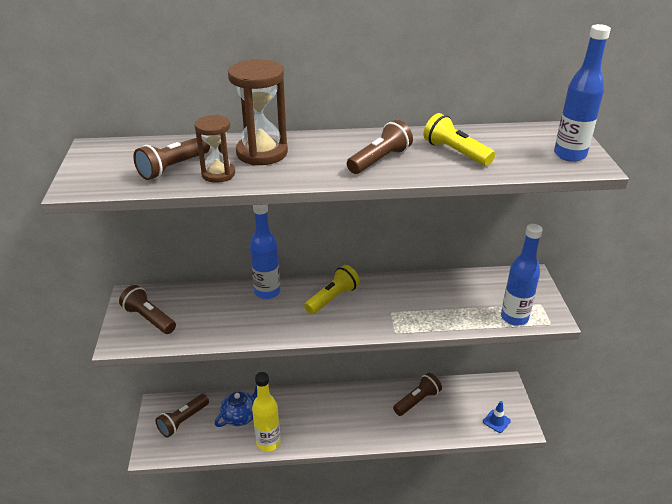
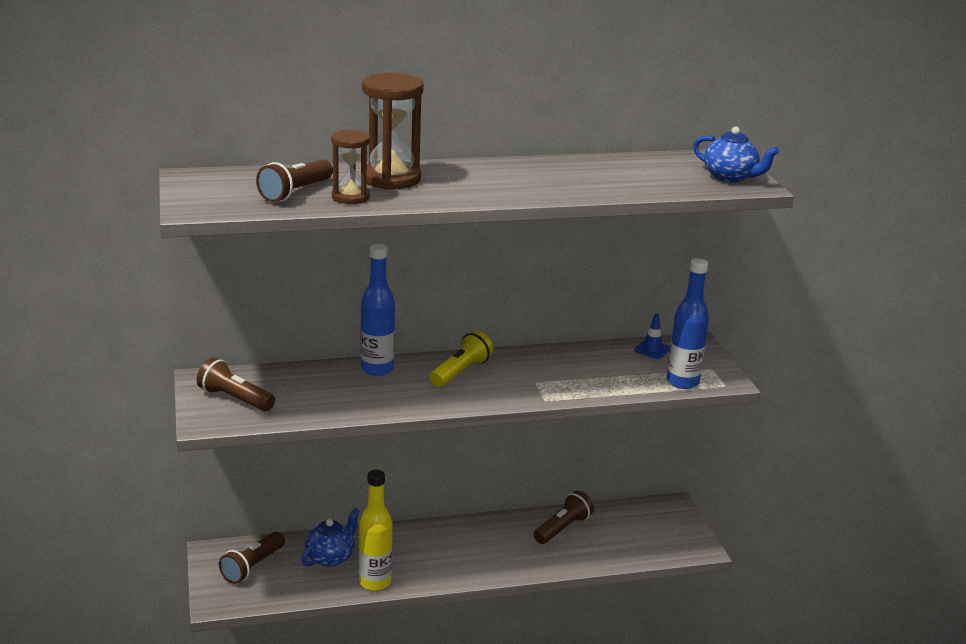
camera: 10 degrees left, 10 degrees down
(380, 160) = (526, 183): brown flashlight -> none
(455, 152) = (608, 176): yellow flashlight -> none
(496, 421) = (667, 543): blue traffic cone -> blue traffic cone (652, 349)
(569, 155) = (730, 177): blue bottle -> blue teapot

